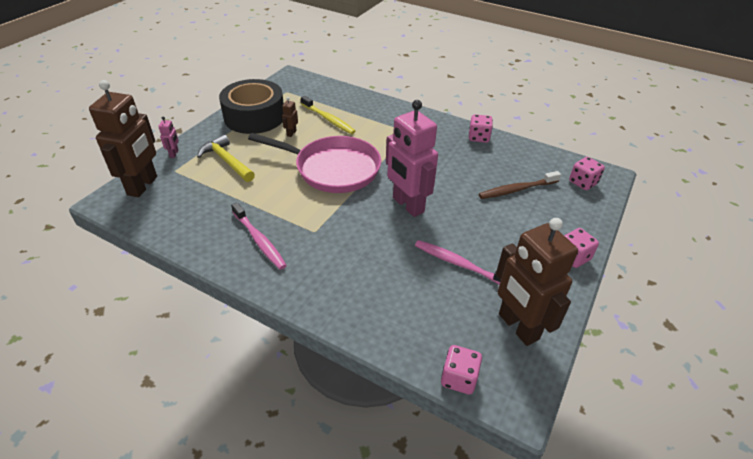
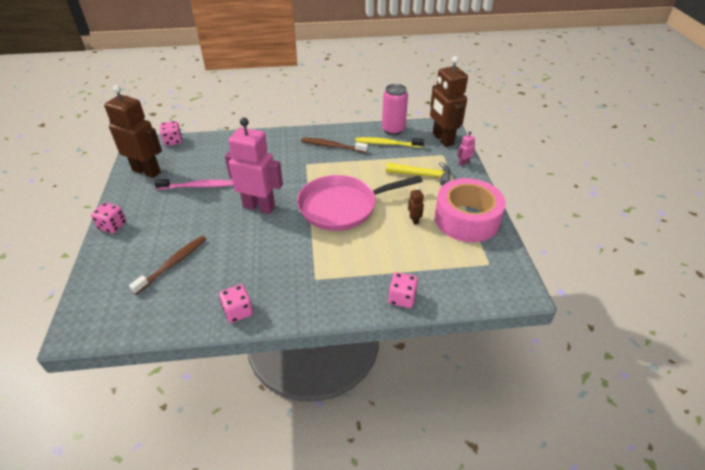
camera: 145 degrees right, 0 degrees up
(164, 226) = (393, 130): none -> pink can
(174, 154) = (463, 163): pink robot -> pink robot turned 90 degrees clockwise
(254, 117) = (466, 219): black tape -> pink tape
(259, 240) = (332, 146): pink toothbrush -> brown toothbrush
(328, 119) = (404, 251): yellow toothbrush -> yellow toothbrush (387, 144)
(583, 182) = (105, 305): pink dice -> pink dice (402, 298)

